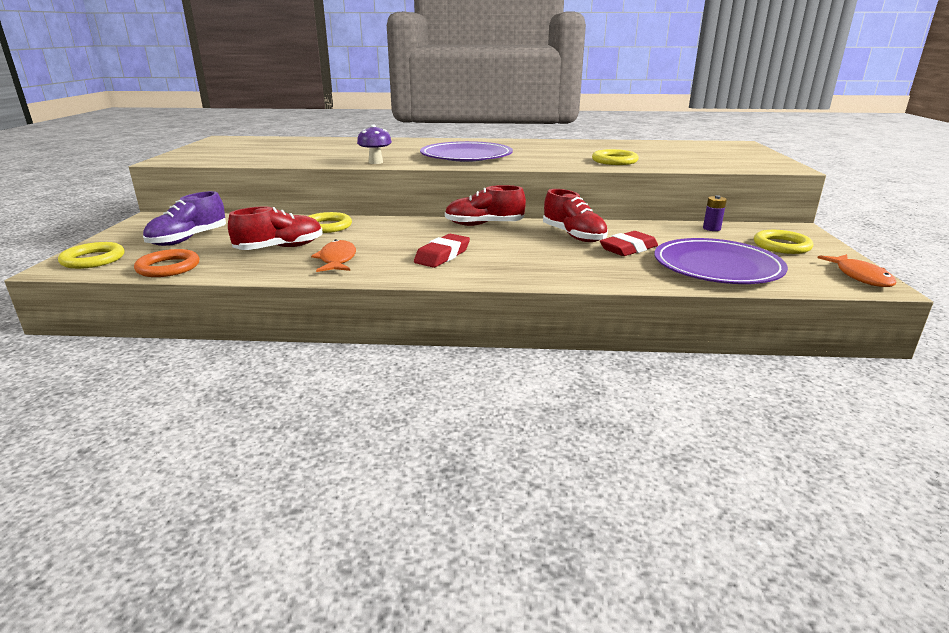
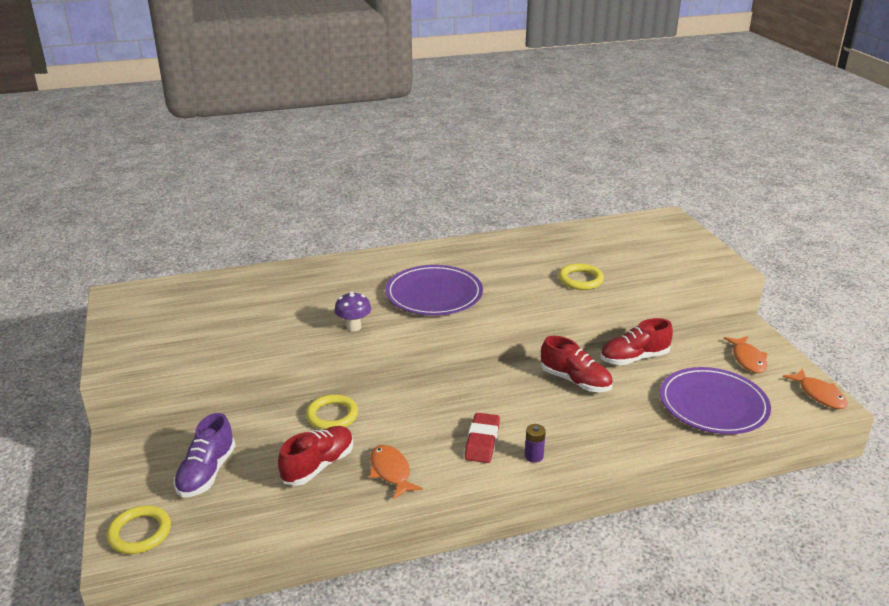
camera: 20 degrees left, 5 degrees up
(168, 267) = (235, 526): orange ring -> none
(484, 225) = (484, 379): red shoe -> red shoe (634, 358)
(628, 249) = (632, 392): red eraser -> none
(711, 228) = (682, 342): purple battery -> purple battery (534, 456)
(781, 246) = (748, 359): yellow ring -> orange fish

